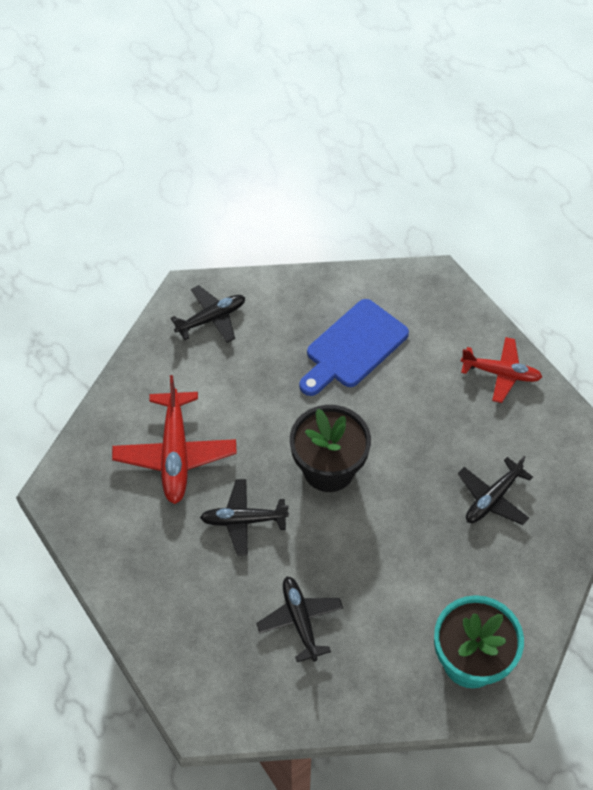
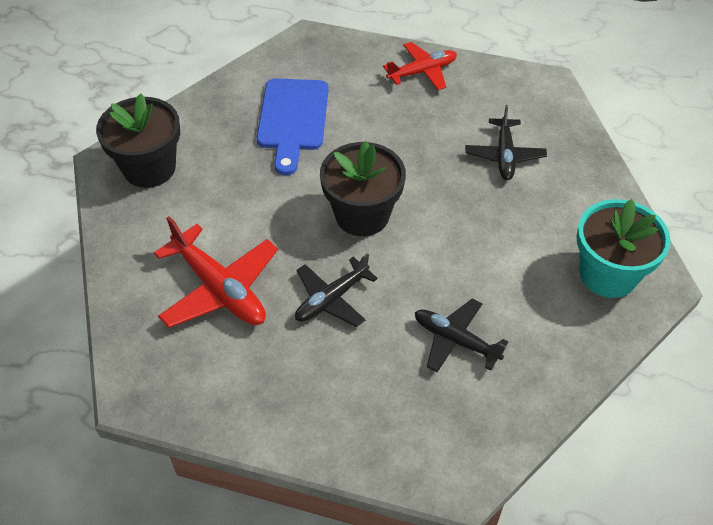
camera: 40 degrees left, 5 degrees down
(211, 318) = (149, 168): black plane -> black flower pot

